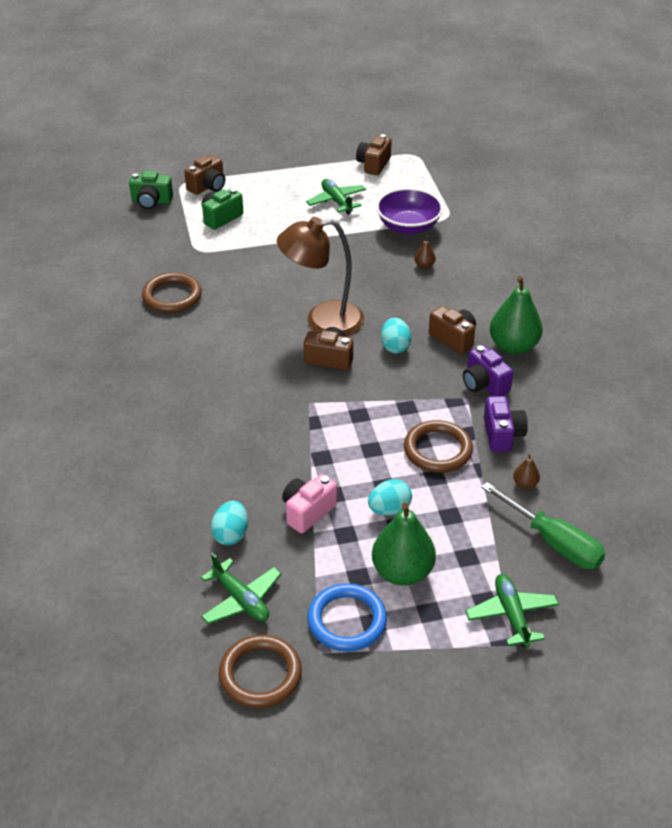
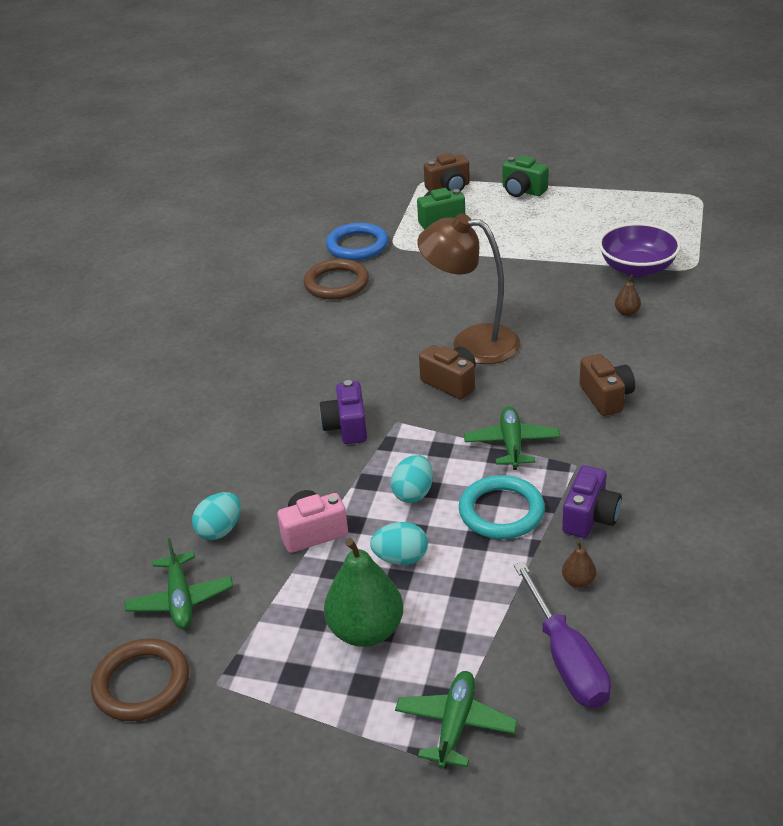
camera: 30 degrees right, 5 degrees down
(151, 201) = (383, 191): green camera -> green camera (522, 191)
(336, 201) = (574, 227): green plane -> green plane (511, 444)
(347, 620) = (269, 661): blue ring -> blue ring (357, 246)
(373, 164) = (642, 198): brown camera -> none
(395, 347) = (532, 389): turquoise egg -> turquoise egg (413, 493)
(437, 450) = (501, 511): brown ring -> turquoise ring
(484, 384) = (607, 456): purple camera -> purple camera (346, 427)
(513, 346) = (673, 424): green pear -> none
(553, 542) = (566, 659): green screwdriver -> purple screwdriver

